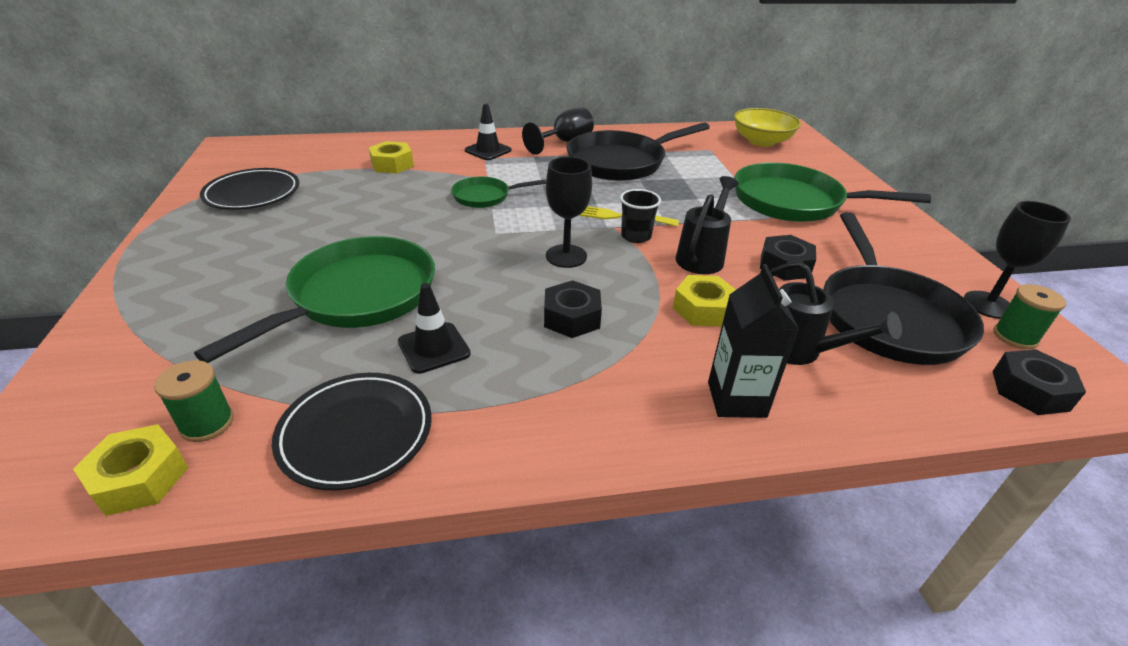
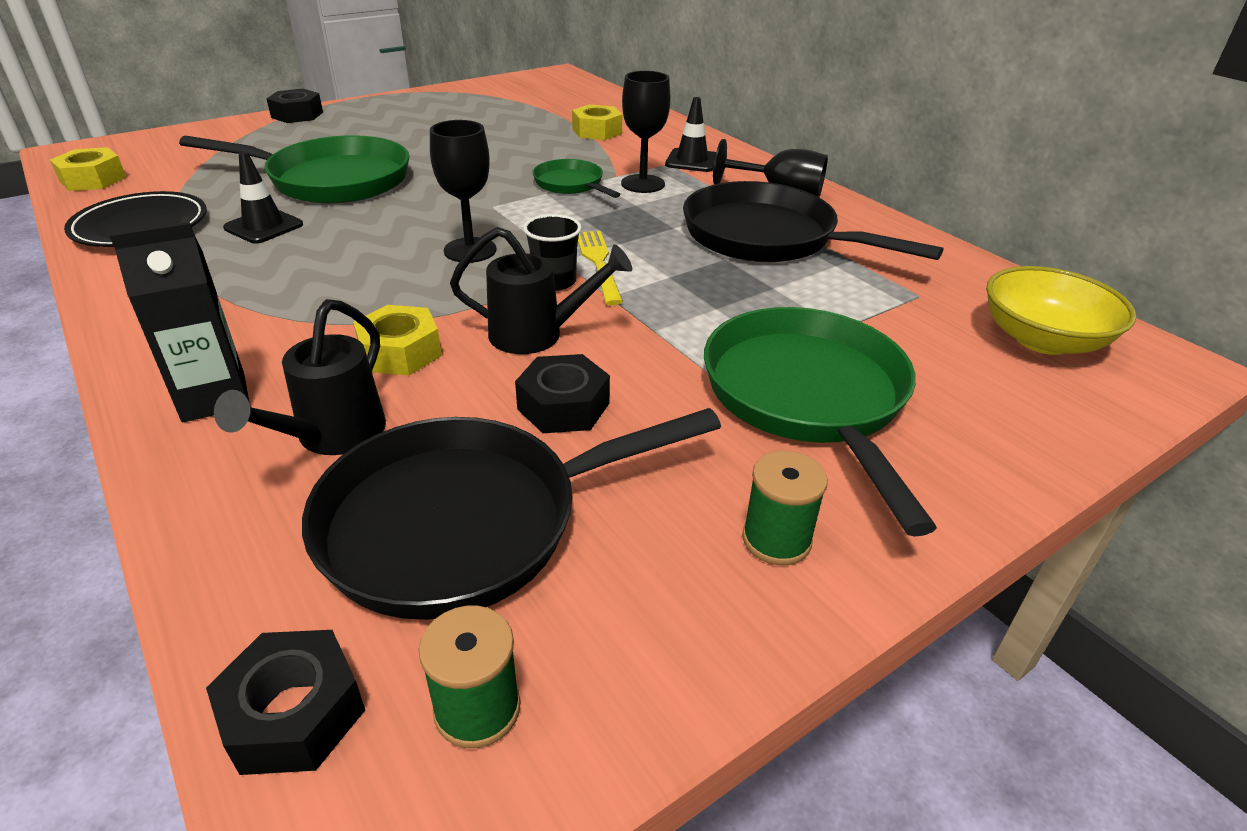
camera: 65 degrees right, 0 degrees up
(207, 423) = (149, 180): green spool -> green spool (776, 539)
(252, 194) = (478, 104): black plate -> none
(572, 317) = (342, 276): black nut -> black nut (297, 115)
(988, 305) = (587, 672): black goblet -> black goblet (642, 184)

